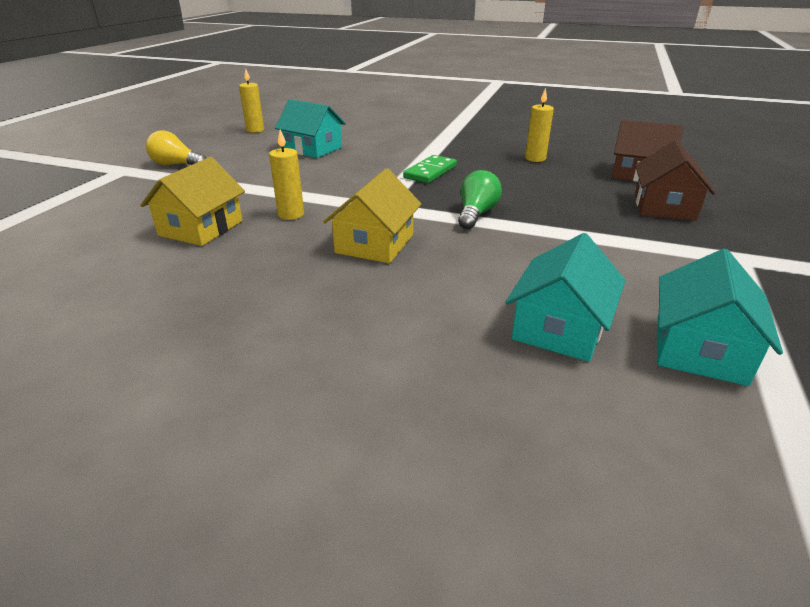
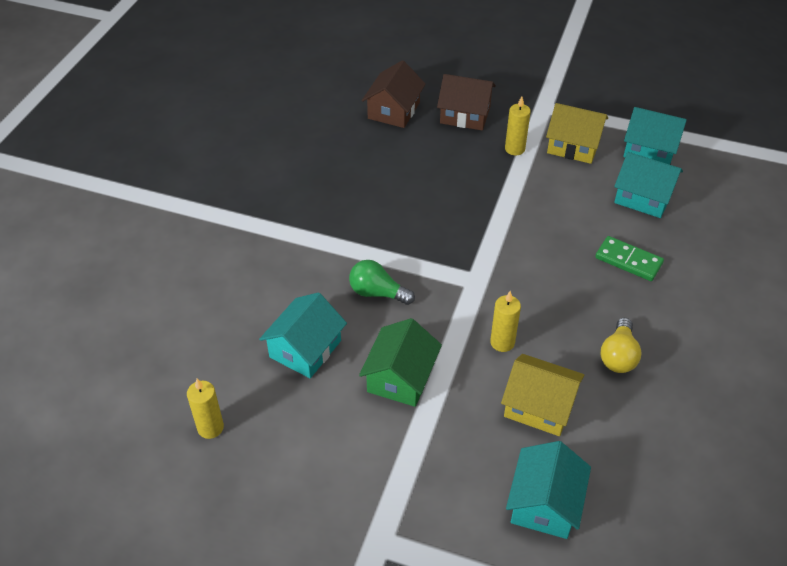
camera: 90 degrees left, 15 degrees up
(92, 225) = (544, 503): none -> turquoise house
(176, 165) = (361, 484): yellow light bulb -> yellow light bulb (618, 356)
(269, 176) = (400, 377): none -> green house
(375, 244) = (552, 281): yellow house -> yellow house (573, 146)
(430, 172) = (388, 244): green domino -> green domino (628, 260)
(476, 214) = (489, 218): green light bulb -> green light bulb (377, 293)
(535, 159) = (350, 166): yellow candle -> yellow candle (514, 149)

